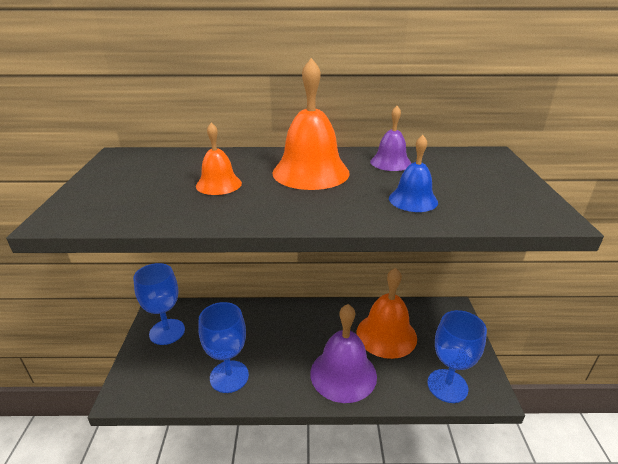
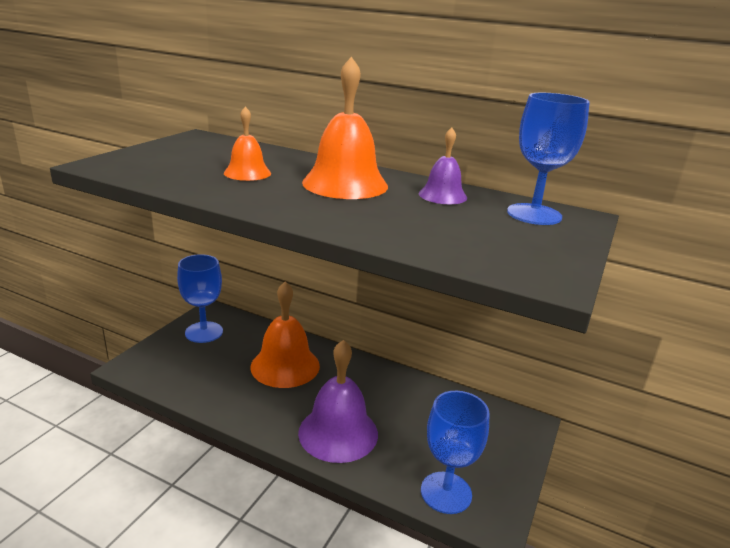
camera: 25 degrees right, 5 degrees down
(229, 376) = (226, 389): blue goblet -> blue goblet (534, 214)
(386, 335) = (419, 417): orange bell -> orange bell (285, 366)
(413, 200) = (413, 227): blue bell -> none

